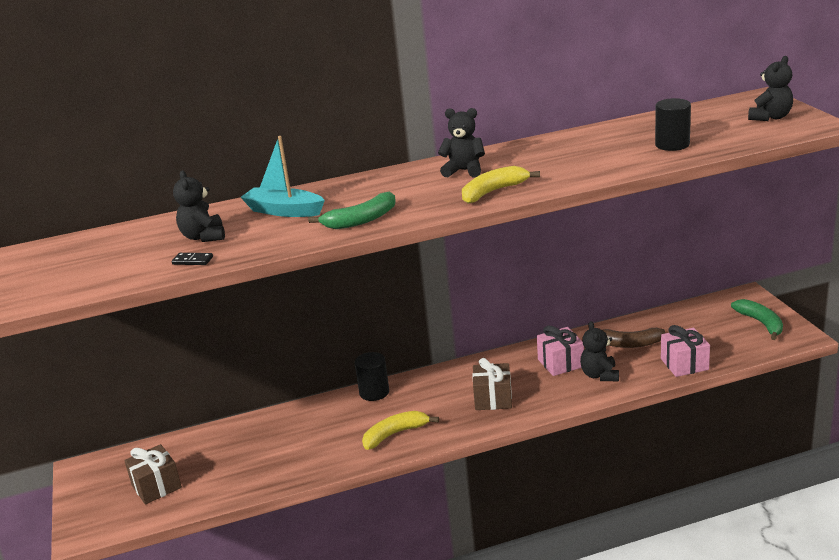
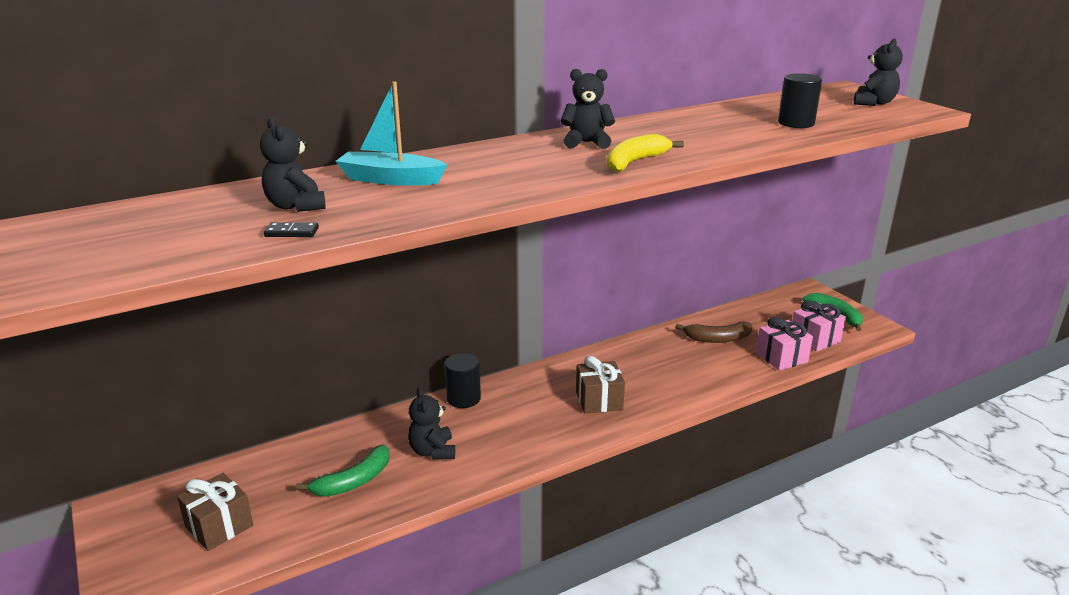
camera: 15 degrees left, 0 degrees up
(361, 220) = (494, 189): green banana -> green banana (353, 481)
(395, 434) = (502, 445): yellow banana -> none
(560, 363) = (656, 360): pink gift -> pink gift (815, 339)
(599, 375) = (701, 371): black teddy bear -> black teddy bear (432, 451)

